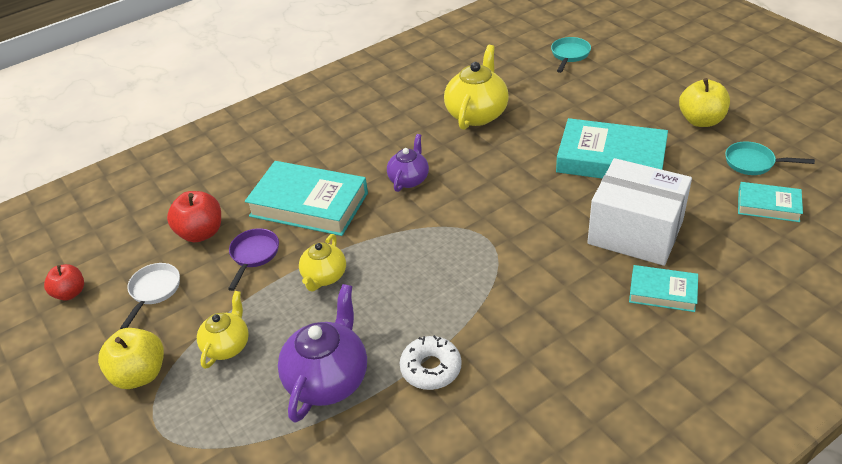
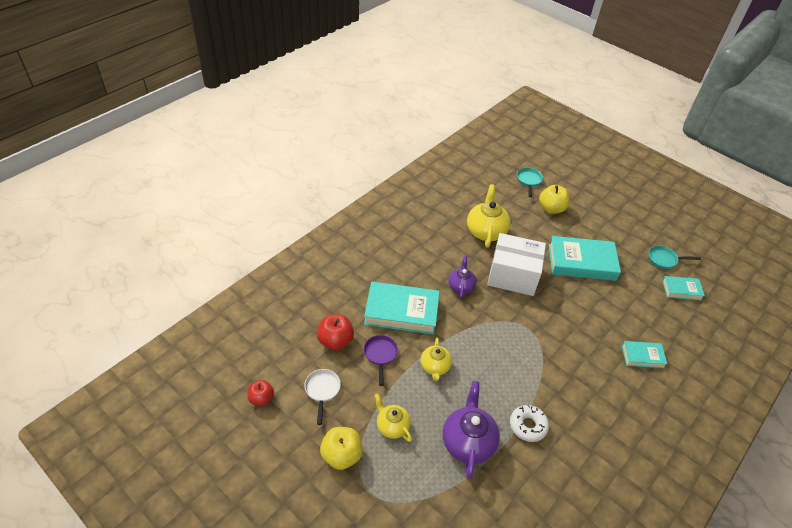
camera: 20 degrees left, 5 degrees up
(227, 345) = (392, 426): yellow teapot -> yellow teapot turned 45 degrees counterclockwise
(635, 232) = (613, 315): white box -> white box (513, 275)
(701, 120) = (625, 229): yellow apple -> yellow apple (551, 208)

